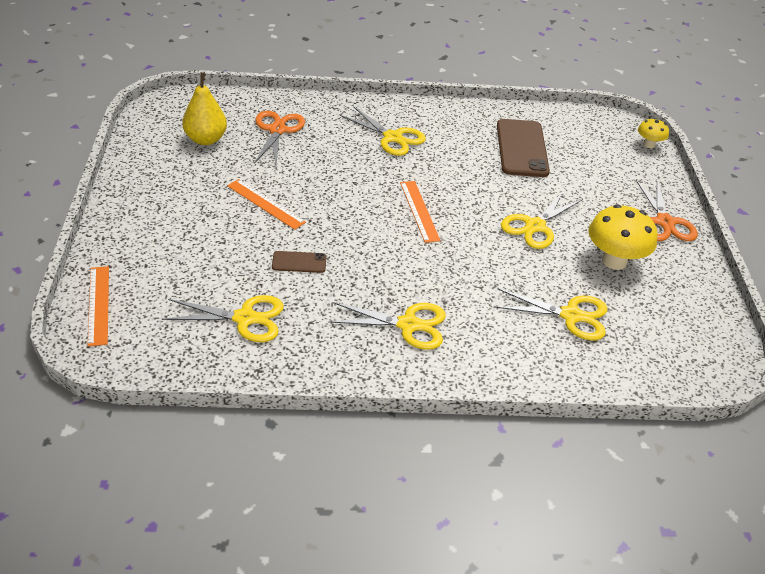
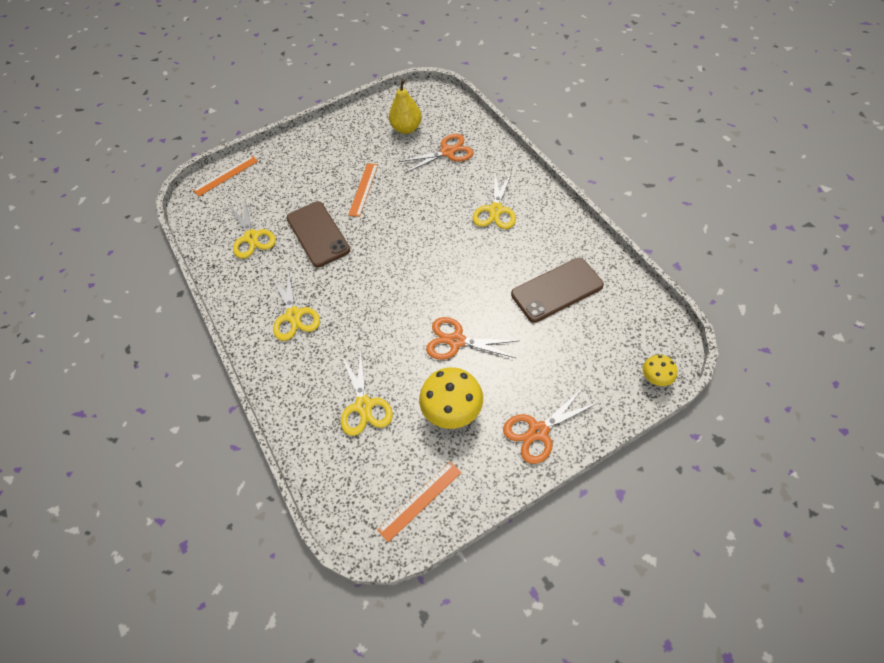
camera: 70 degrees right, 15 degrees up
(299, 262) = (318, 234): brown phone -> brown phone, size x2.04
(419, 211) = (419, 266): orange ruler -> orange ruler (420, 500)
(535, 226) = (456, 341): yellow scissors -> orange scissors

